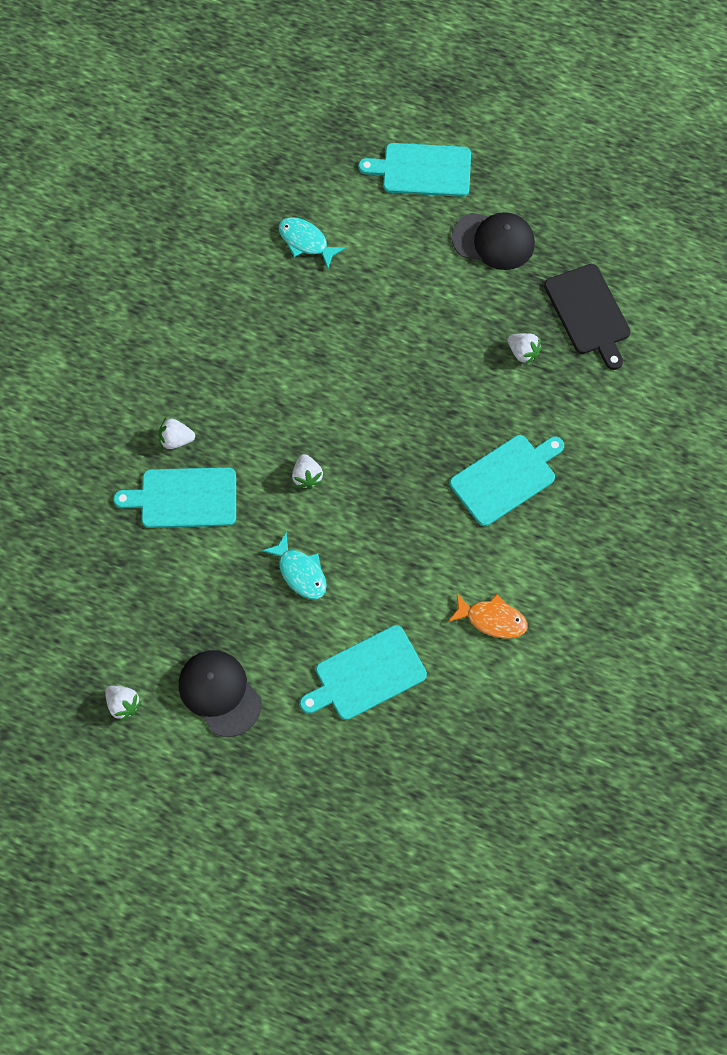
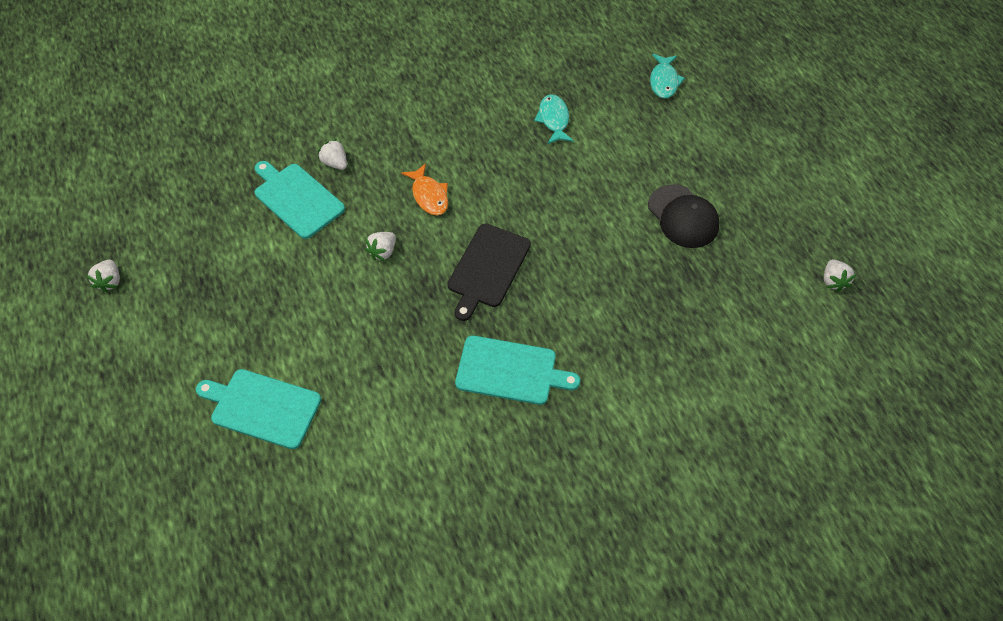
camera: 45 degrees right, 10 degrees down
(219, 693) = (167, 329): black cap -> none
(300, 572) = (305, 304): turquoise fish -> turquoise fish (664, 81)
(422, 170) = (682, 138): turquoise cutting board -> none
(492, 619) = (386, 455): orange fish -> orange fish (429, 195)
(523, 352) = (620, 302): white strawberry -> white strawberry (833, 281)
(588, 313) = (701, 317): black cutting board -> black cutting board (487, 268)

